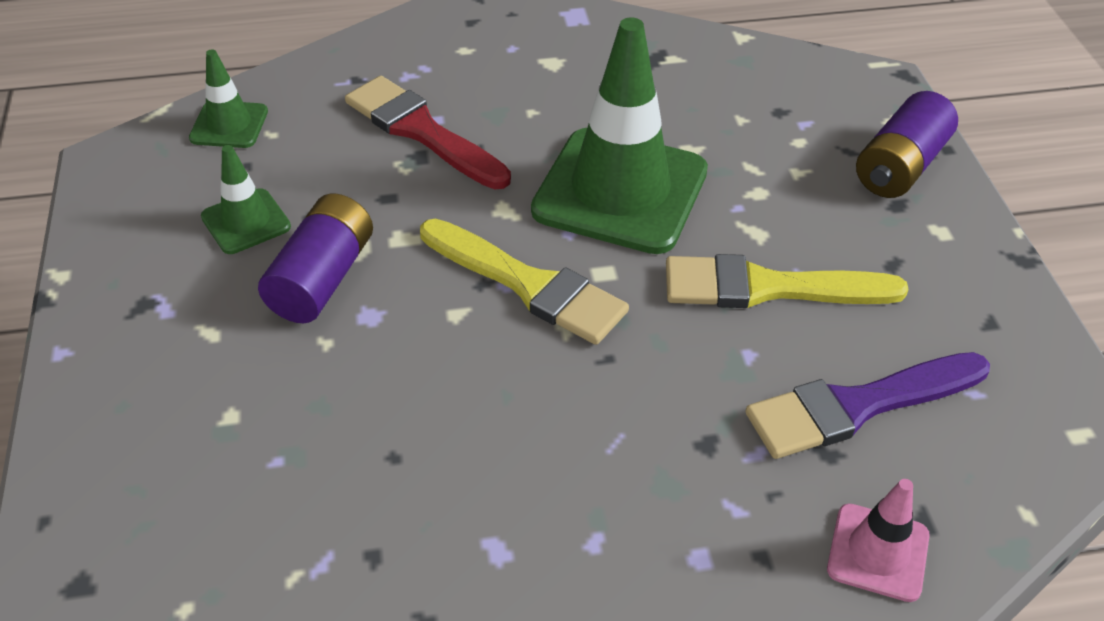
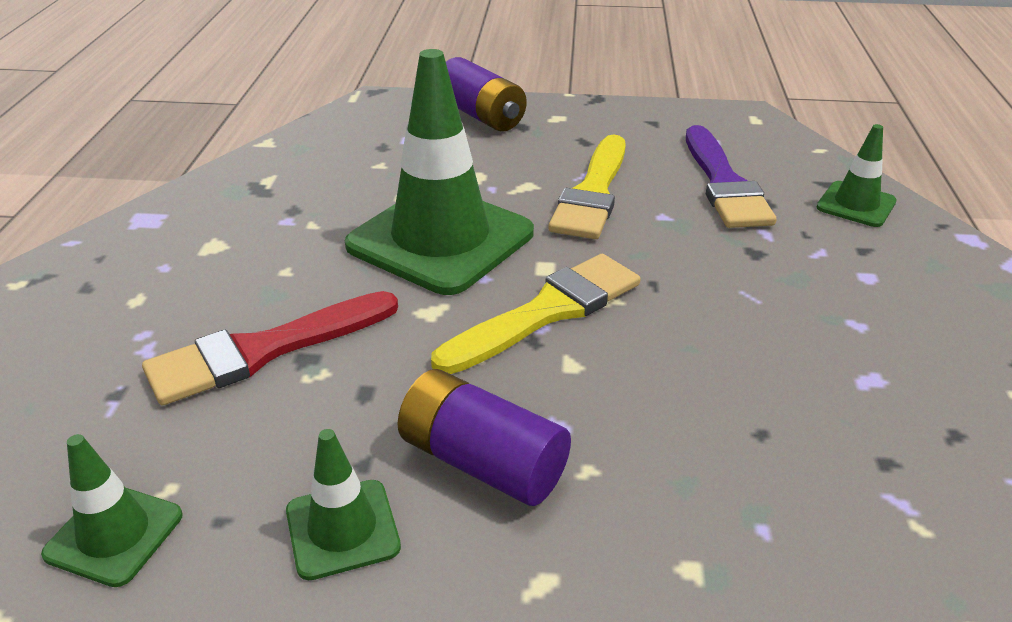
camera: 75 degrees left, 10 degrees down
(878, 552) = (856, 205): pink traffic cone -> green traffic cone

